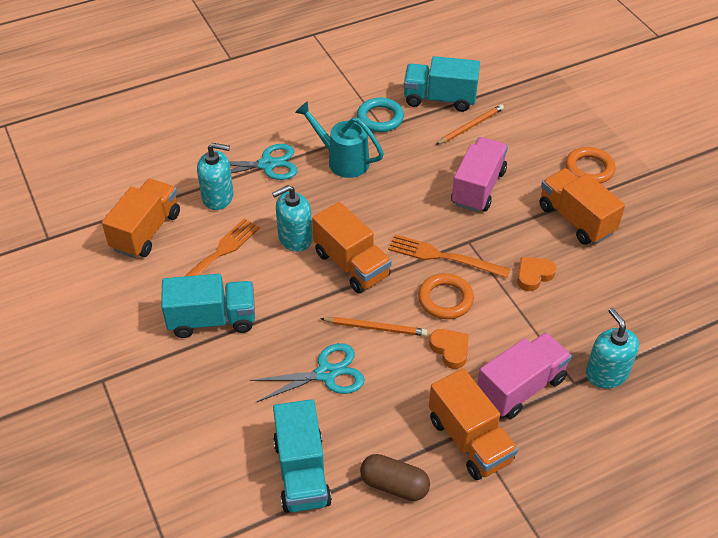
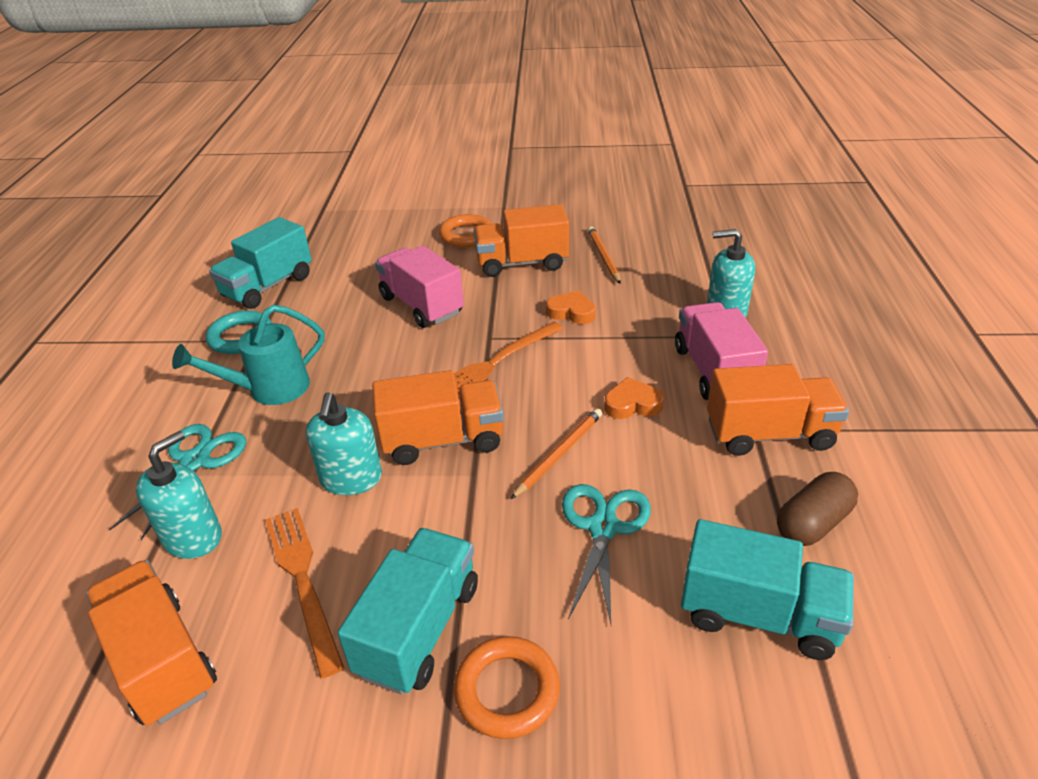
camera: 60 degrees left, 10 degrees down
(445, 299) = (557, 382): orange ring -> orange ring (507, 690)
(471, 126) = (332, 280): orange pencil -> orange pencil (603, 257)
(533, 275) = (571, 312): orange heart -> orange heart turned 120 degrees clockwise

